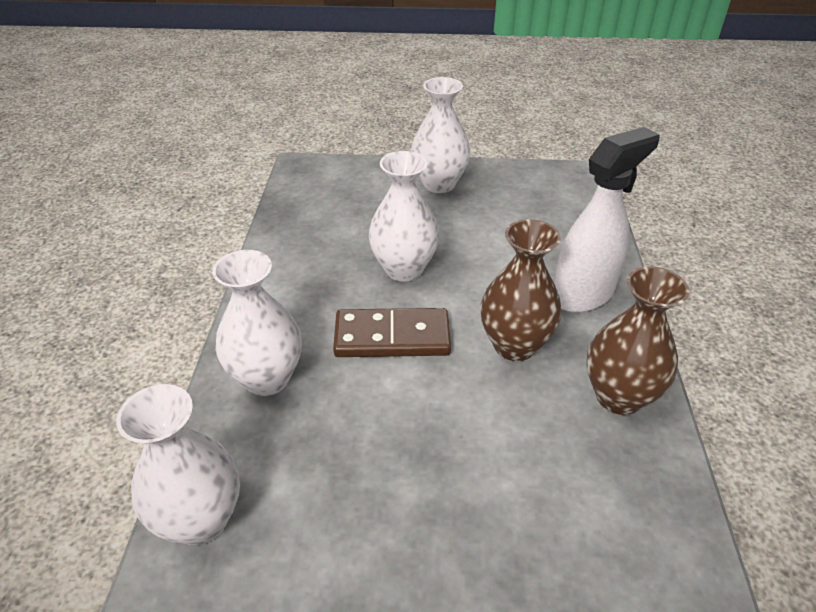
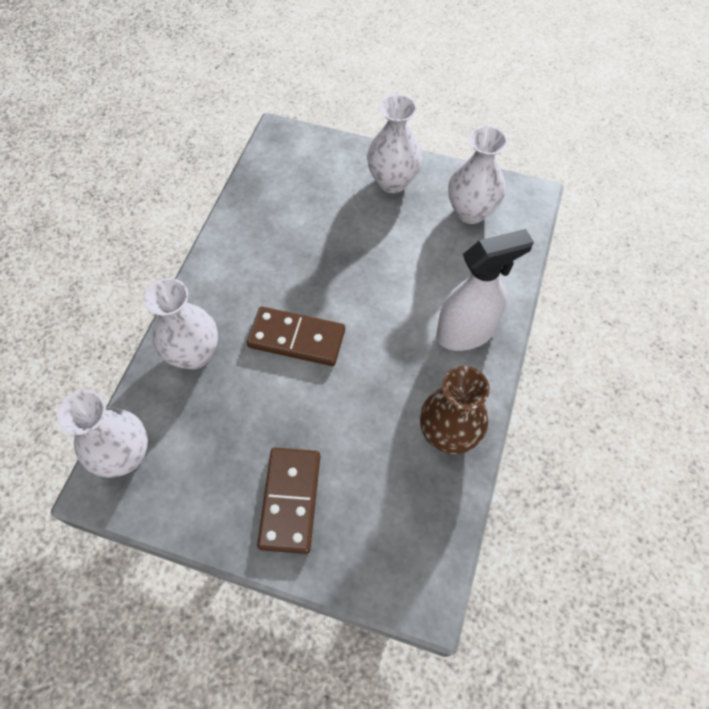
camera: 15 degrees right, 20 degrees up
(404, 269) = (328, 272): white vase -> white vase (470, 212)
(457, 520) = (290, 500): none -> brown domino
(514, 345) = (388, 369): brown vase -> none

